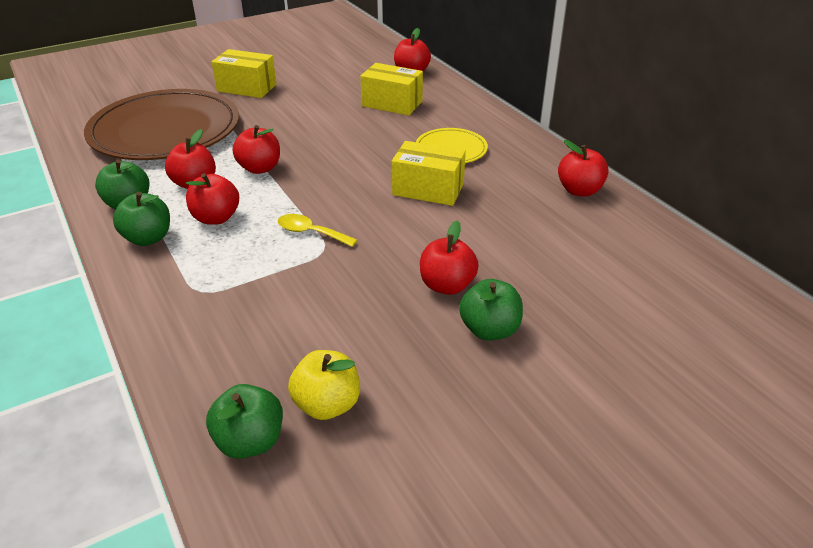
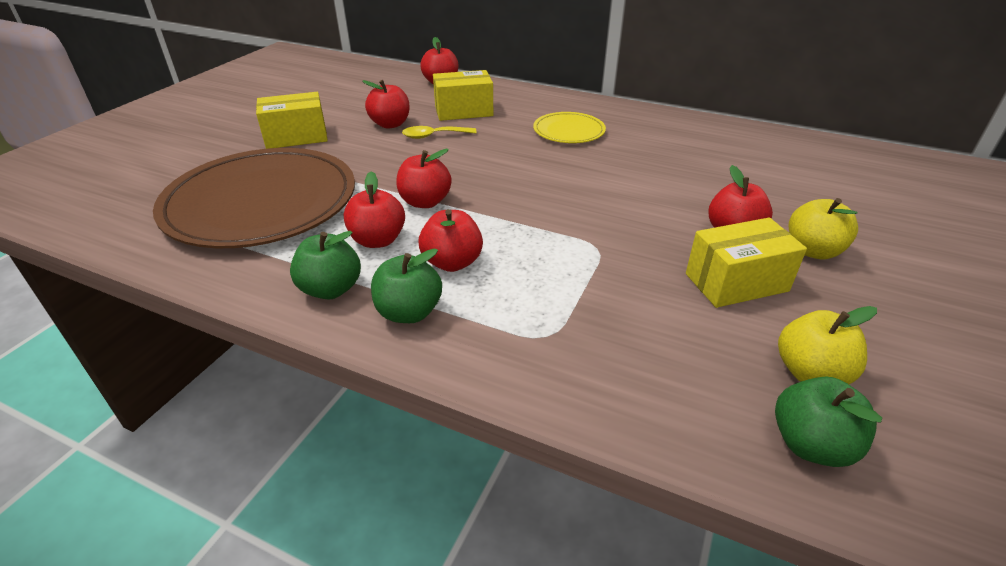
camera: 35 degrees left, 0 degrees up
(311, 233) = (563, 238): yellow spoon -> yellow spoon (434, 136)
(428, 190) = (601, 167): yellow box -> yellow box (736, 282)
(489, 330) = (813, 251): green apple -> yellow apple
(579, 190) = (704, 130): red apple -> red apple (390, 124)

